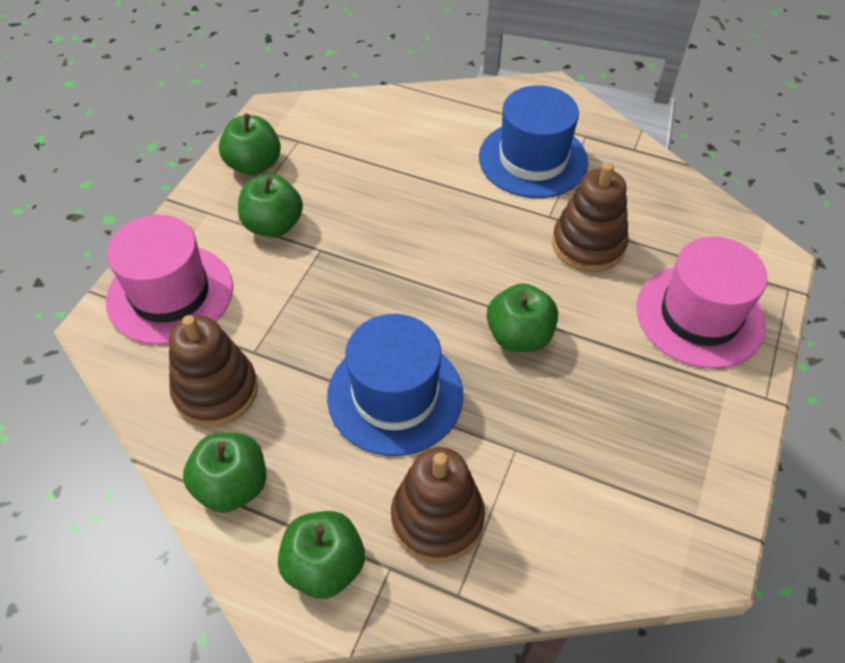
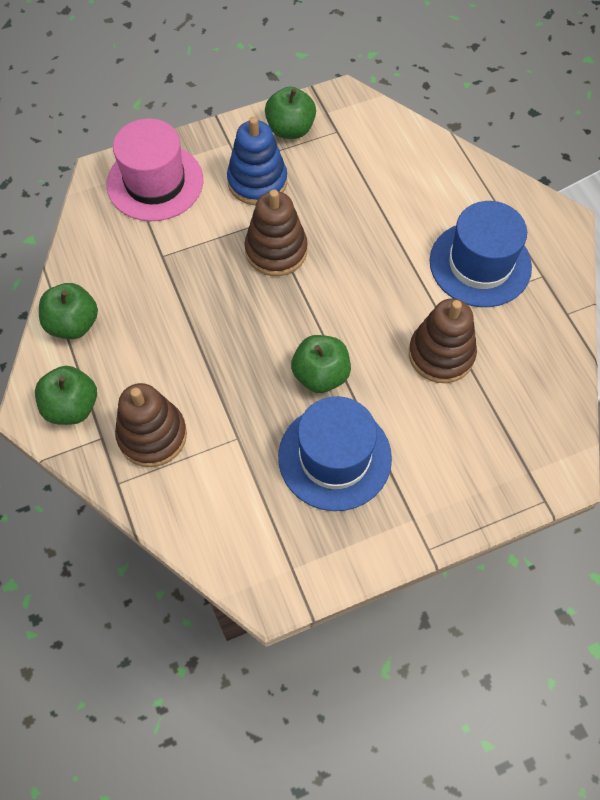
camera: 45 degrees right, 10 degrees up
(216, 391) = (119, 263): brown stacking toy -> brown stacking toy (276, 251)
(273, 225) = (257, 182): green apple -> blue stacking toy
(395, 395) = (208, 348): blue hat -> blue hat (334, 457)
(699, 316) = (454, 463): pink hat -> none

